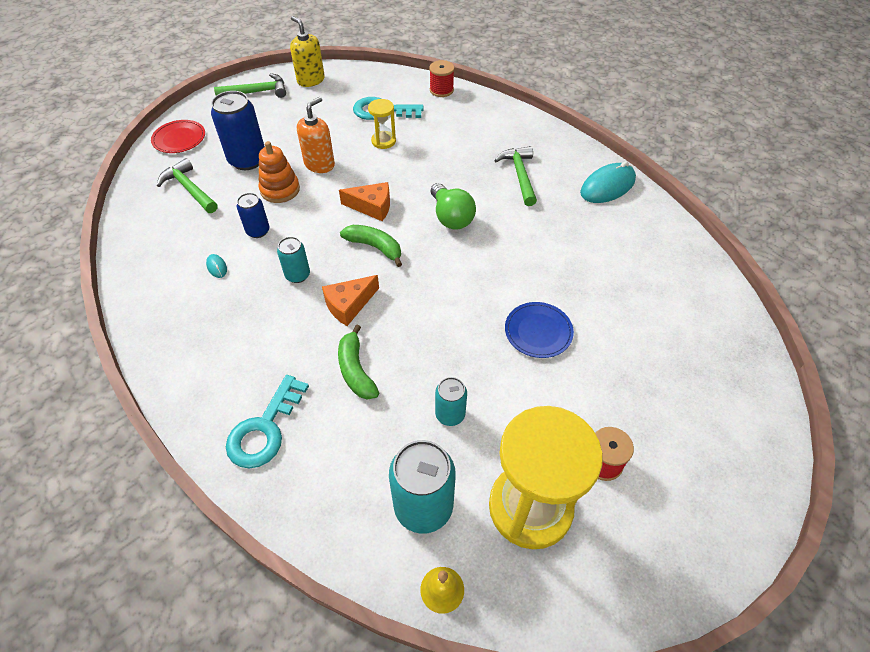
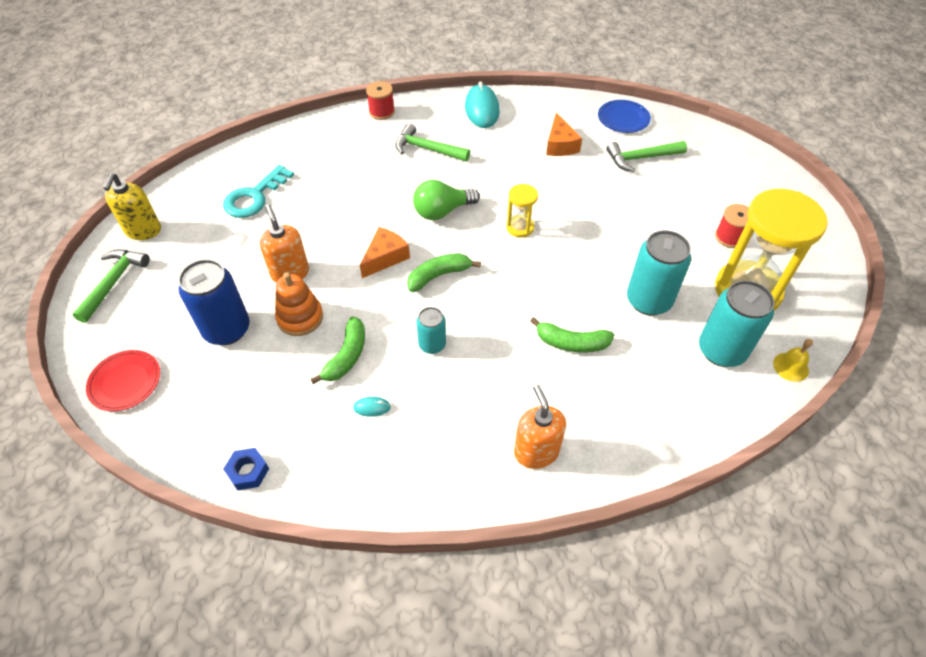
camera: 60 degrees left, 0 degrees up
(133, 229) = (248, 472): none -> blue nut
(189, 189) = (227, 397): green hammer -> green hammer (641, 158)
(221, 390) = (536, 452): none -> orange soap dispenser
(258, 231) = (346, 356): blue can -> green banana
(264, 429) = (598, 430): turquoise key -> none
(310, 80) = (143, 231): yellow soap dispenser -> yellow soap dispenser turned 75 degrees counterclockwise
(349, 305) = (495, 320): orange cheese -> orange cheese (560, 145)
(383, 141) = (301, 214): yellow hourglass -> yellow hourglass (520, 227)
(441, 90) = (266, 145): red spool -> red spool (382, 112)
(450, 414) = (648, 300): turquoise can -> turquoise can, size x1.78
(451, 217) = (442, 211): green light bulb -> green light bulb turned 150 degrees clockwise
(538, 331) = (600, 216): blue plate -> blue plate (623, 118)

